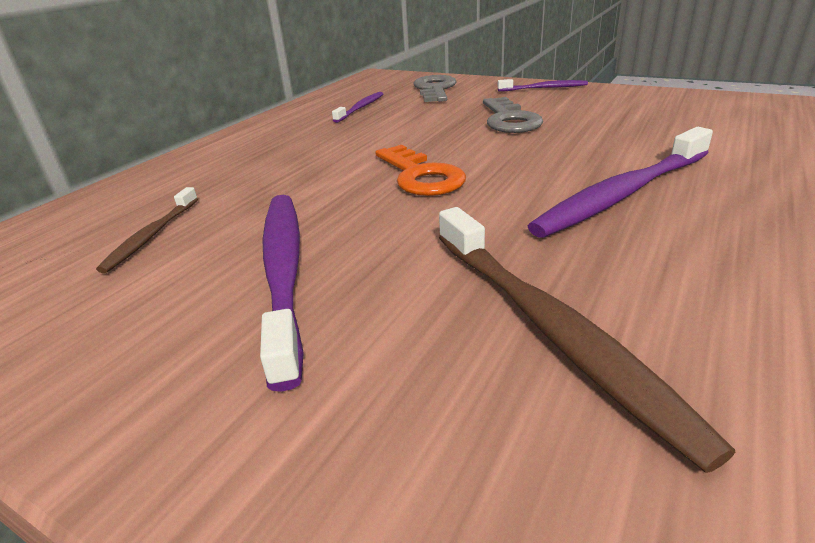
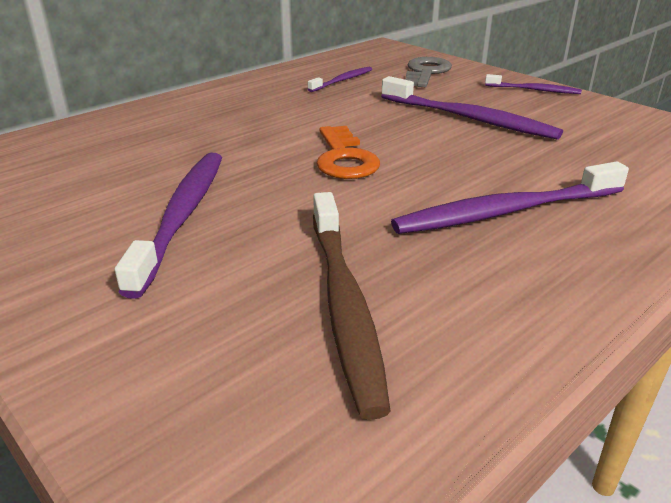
camera: 15 degrees right, 0 degrees up
(151, 235) = (105, 166): brown toothbrush -> none
(509, 120) = (469, 119): grey key -> purple toothbrush

